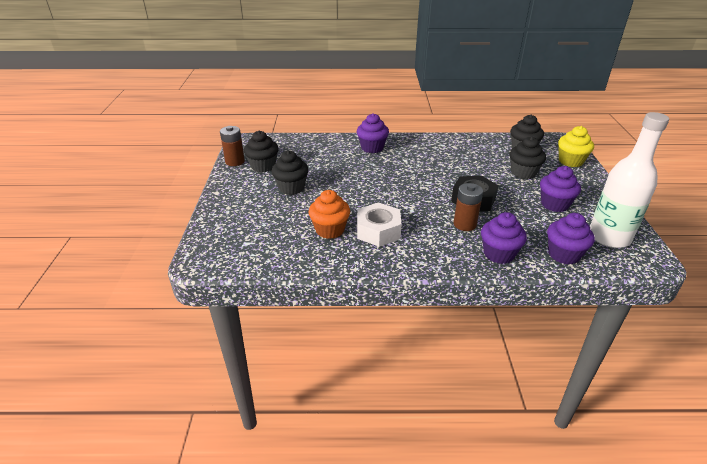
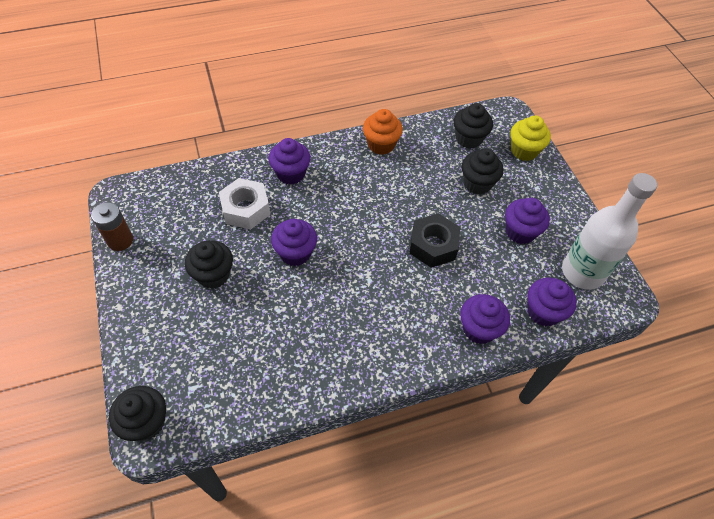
camera: 20 degrees left, 20 degrees up
(263, 166) = (162, 242): black cupcake -> black cupcake (146, 422)
(330, 230) = (285, 339): orange cupcake -> orange cupcake (381, 144)
(358, 187) = (295, 253): none -> purple cupcake
(378, 231) = (341, 326): white nut -> white nut (246, 209)
(464, 224) = (433, 290): brown battery -> none

